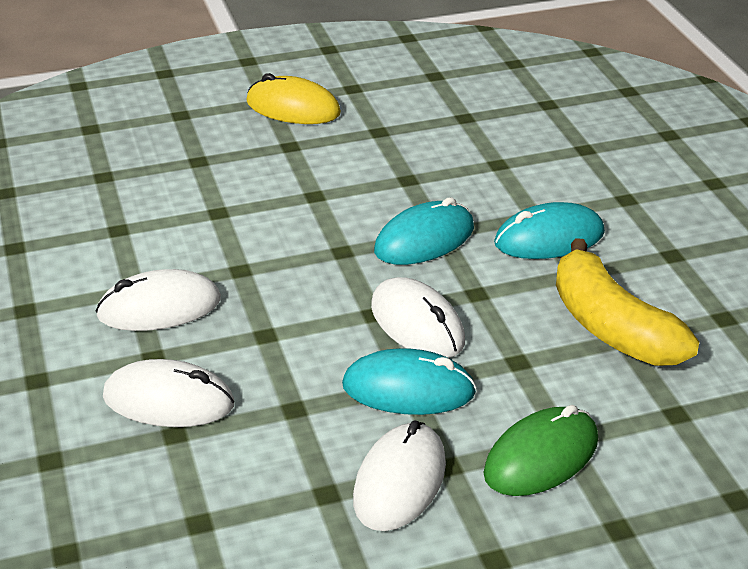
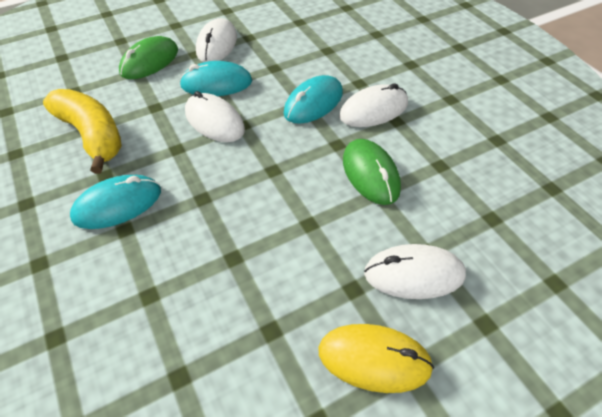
camera: 170 degrees right, 15 degrees up
(168, 400) = (338, 62): white mouse -> white mouse (414, 274)
(215, 230) = (370, 174): none -> green mouse
(424, 240) = (214, 188): turquoise mouse -> turquoise mouse (313, 103)

